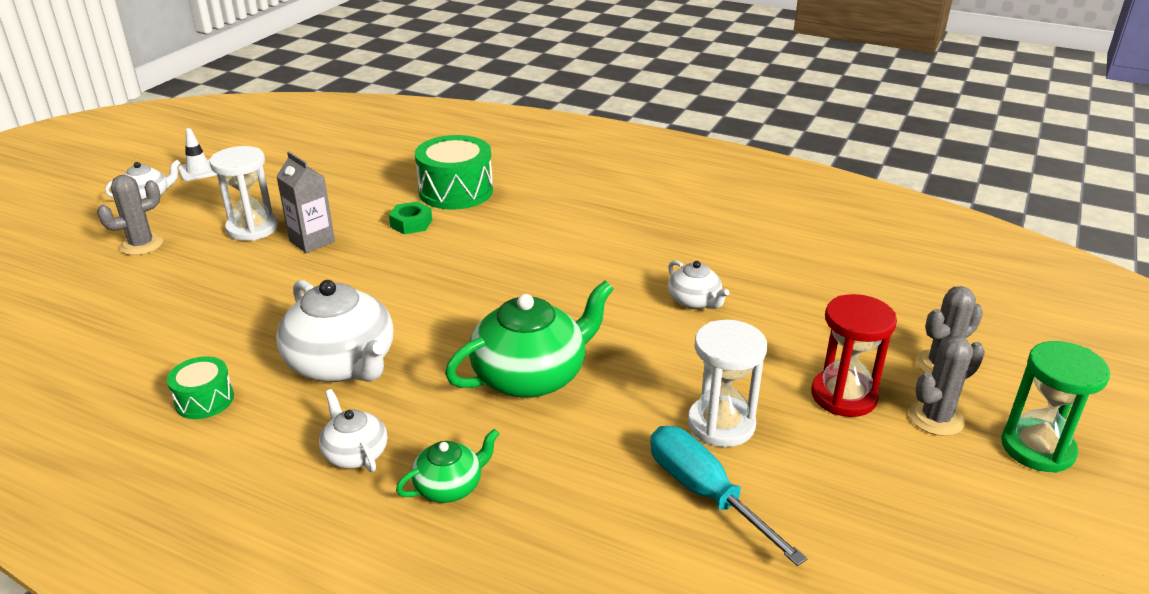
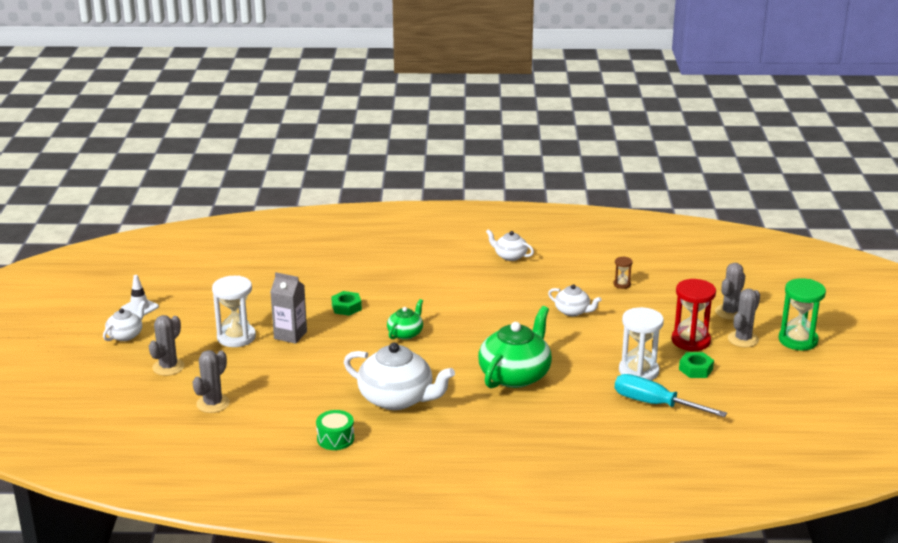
camera: 25 degrees left, 5 degrees down
(129, 304) = (213, 403): none -> grey cactus
(355, 453) = (456, 438): white teapot -> white teapot (510, 256)
(449, 486) = (523, 438): green teapot -> green teapot (405, 333)
(456, 191) = (354, 279): green drum -> none
(797, 280) = (622, 284): none -> brown hourglass
(818, 449) = (695, 369): none -> green nut

